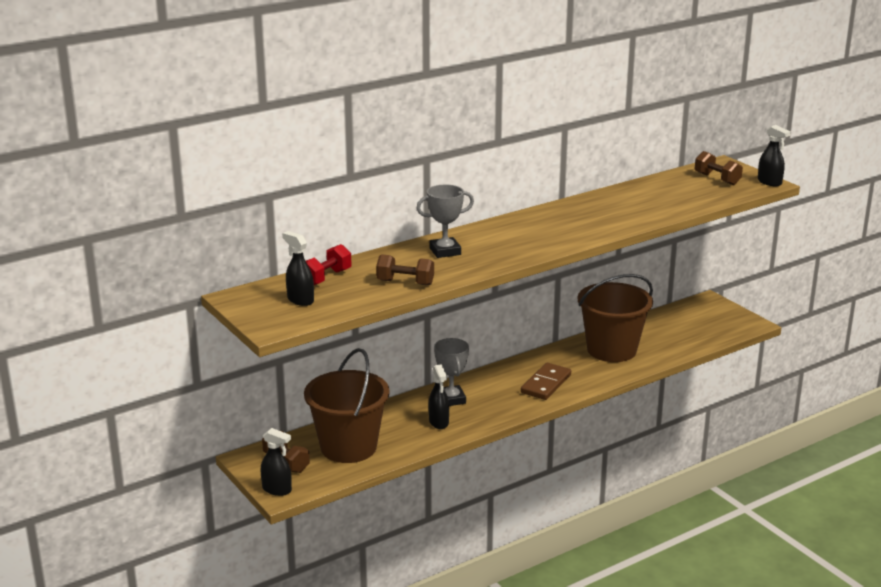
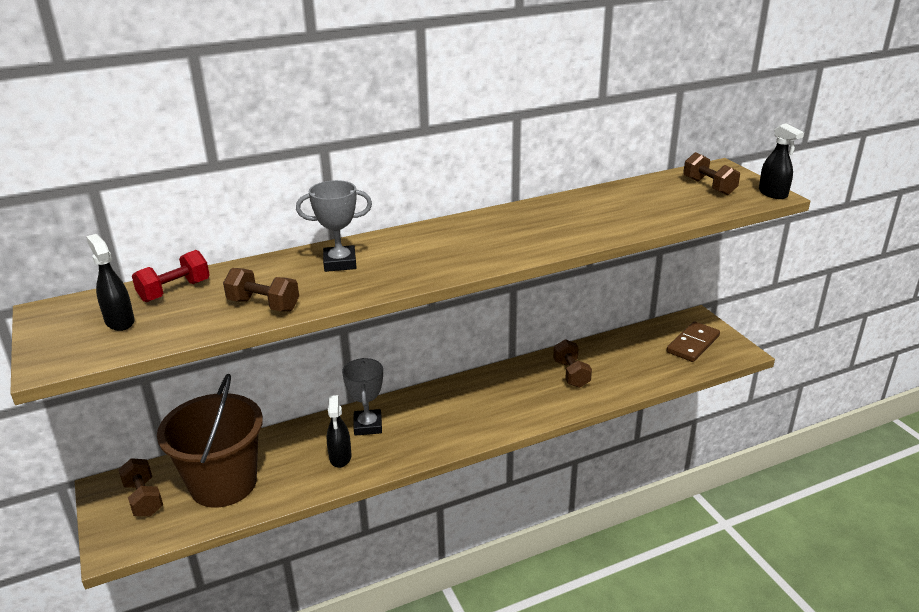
camera: 10 degrees right, 5 degrees up
(277, 489) = (111, 540): black spray bottle -> none
(546, 384) = (482, 414): brown domino -> brown domino (692, 344)
(611, 350) = (571, 374): brown bucket -> brown dumbbell

